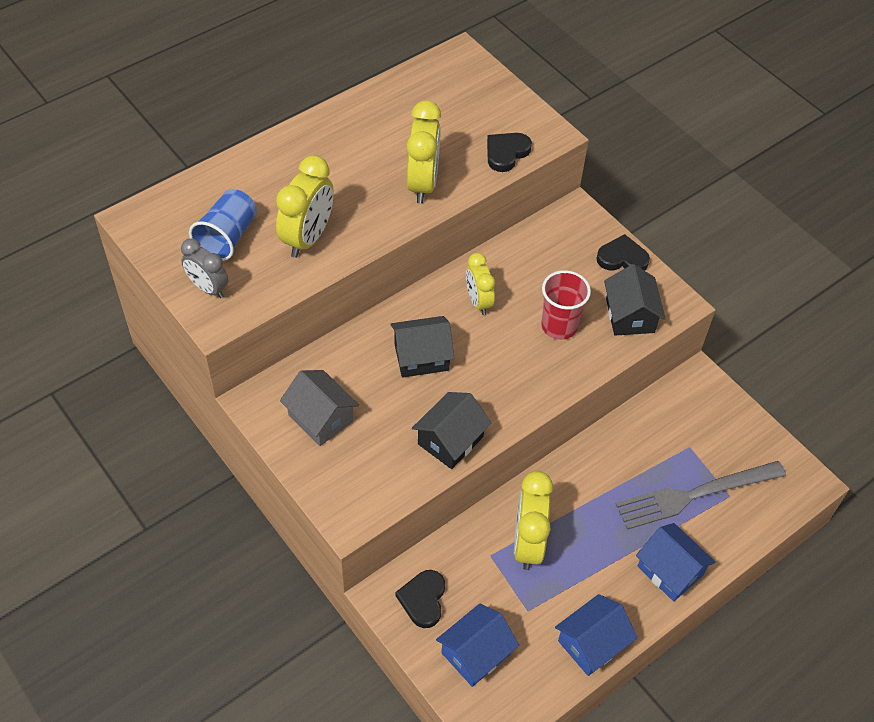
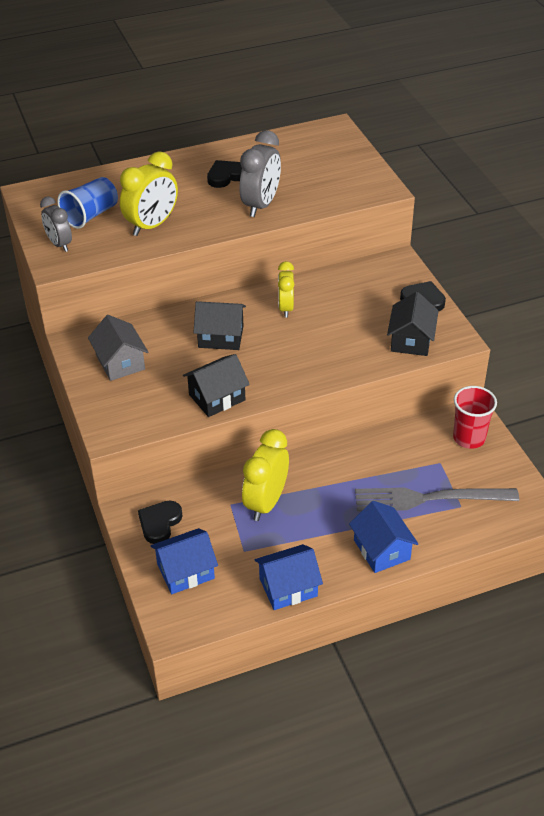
camera: 20 degrees right, 10 degrees down
(422, 184) = (261, 205): yellow clock -> grey clock
(506, 153) = (340, 195): black heart -> black heart (226, 176)
(559, 326) = (346, 336): red cup -> red cup (469, 438)

